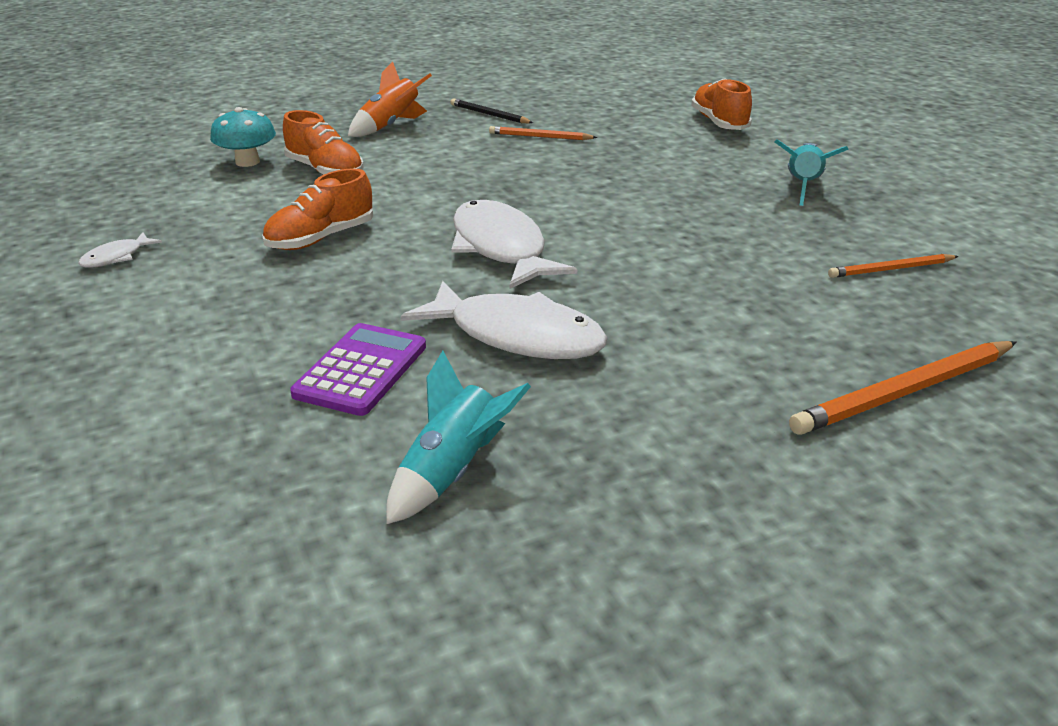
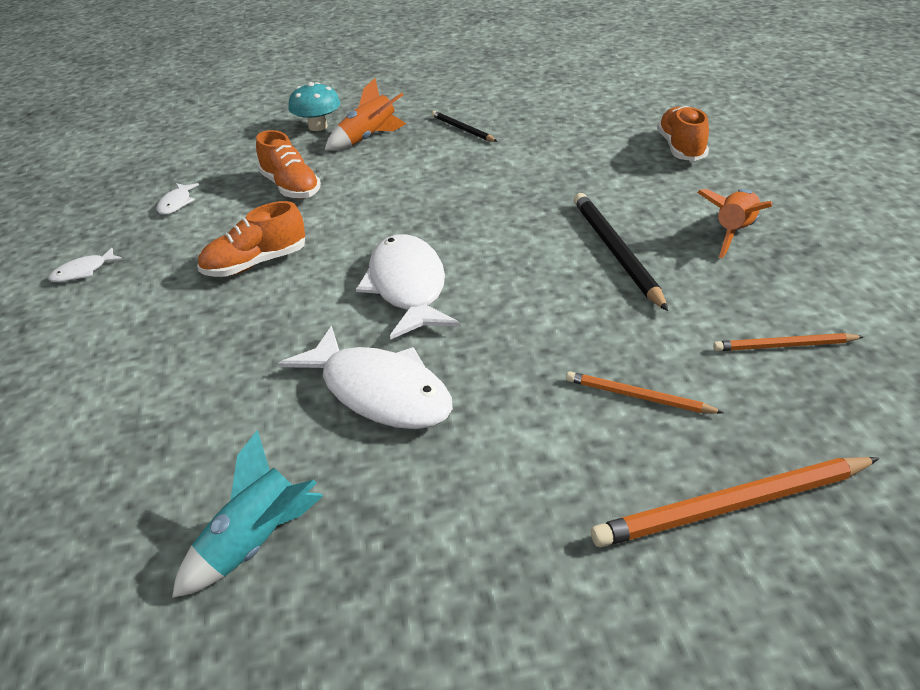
camera: 15 degrees right, 5 degrees up
(197, 191) = (176, 203): none -> white fish
(247, 162) = (230, 174): turquoise mushroom -> turquoise mushroom (318, 126)
(361, 370) = (227, 417): purple calculator -> none
(540, 137) = (498, 157): orange pencil -> orange pencil (638, 397)
(697, 207) = (615, 252): none -> black pencil
(803, 187) = (734, 233): turquoise rocket -> orange rocket

